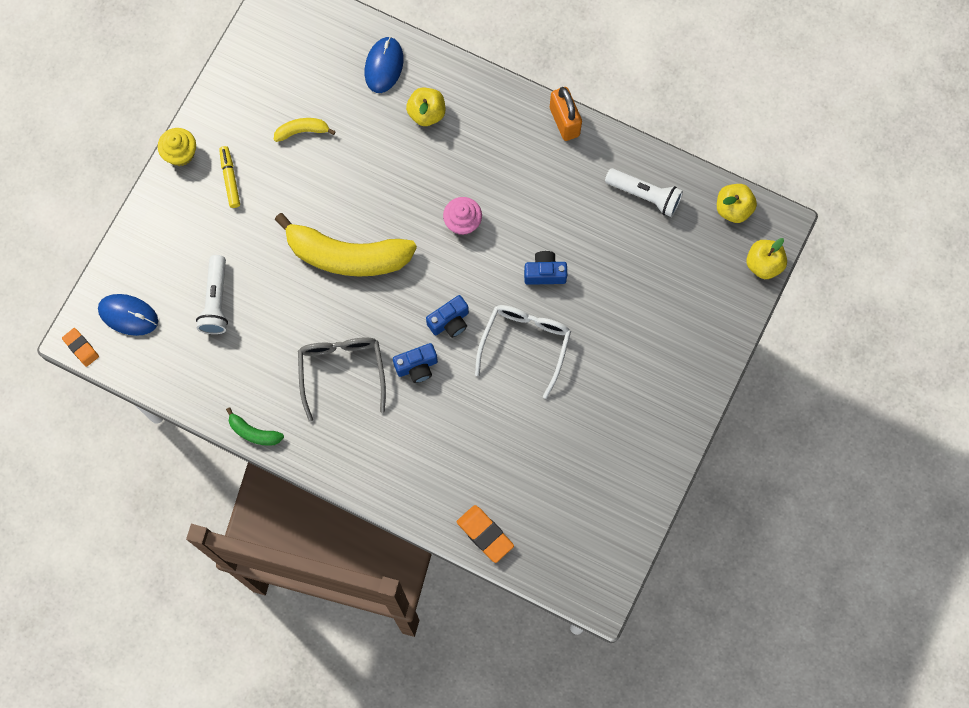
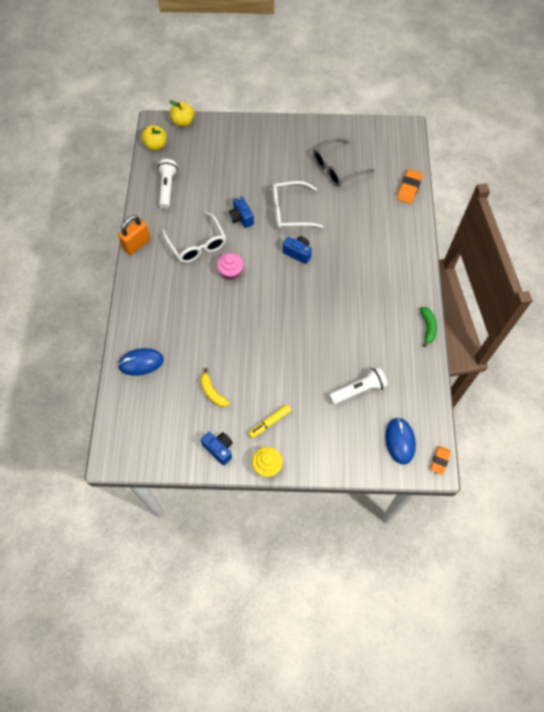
camera: 115 degrees left, 10 degrees down
(342, 371) = (361, 296): grey glasses -> grey glasses (337, 168)
(347, 256) = (286, 326): yellow banana -> none
(417, 367) = (335, 258): blue camera -> blue camera (219, 449)
(426, 113) = (165, 322): yellow apple -> none
(528, 197) = (197, 244): none -> white glasses

